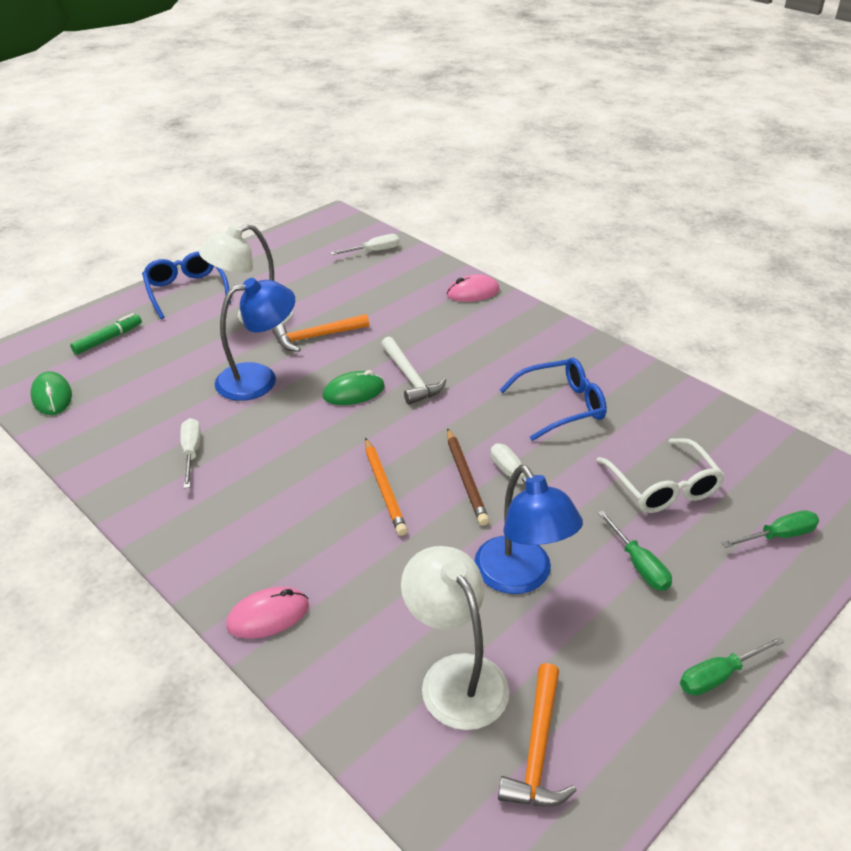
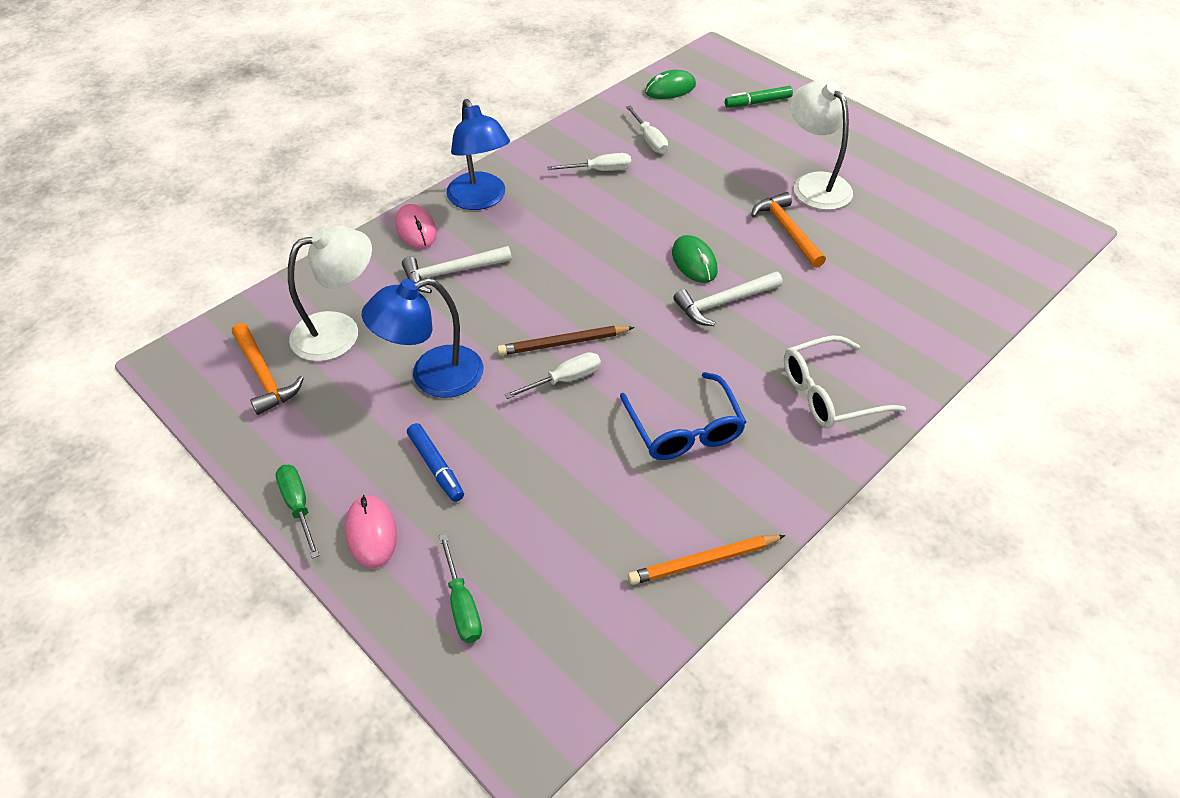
camera: 90 degrees right, 10 degrees up
(108, 339) = (758, 102): green marker -> green marker turned 120 degrees clockwise
(186, 290) = (853, 135): blue glasses -> none
(259, 379) = (708, 198): blue lamp -> blue lamp (480, 200)
(354, 573) = (451, 272): none -> white hammer
(374, 251) = (989, 267): white screwdriver -> white screwdriver (649, 140)
(384, 489) = (551, 287): orange pencil -> orange pencil (703, 561)
(473, 292) = (916, 359): pink mouse -> pink mouse (371, 533)
(537, 749) = (264, 376): orange hammer -> orange hammer turned 135 degrees counterclockwise
(639, 565) = (436, 467): green screwdriver -> blue marker
(663, 488) = (544, 507): white glasses -> white glasses (828, 394)

